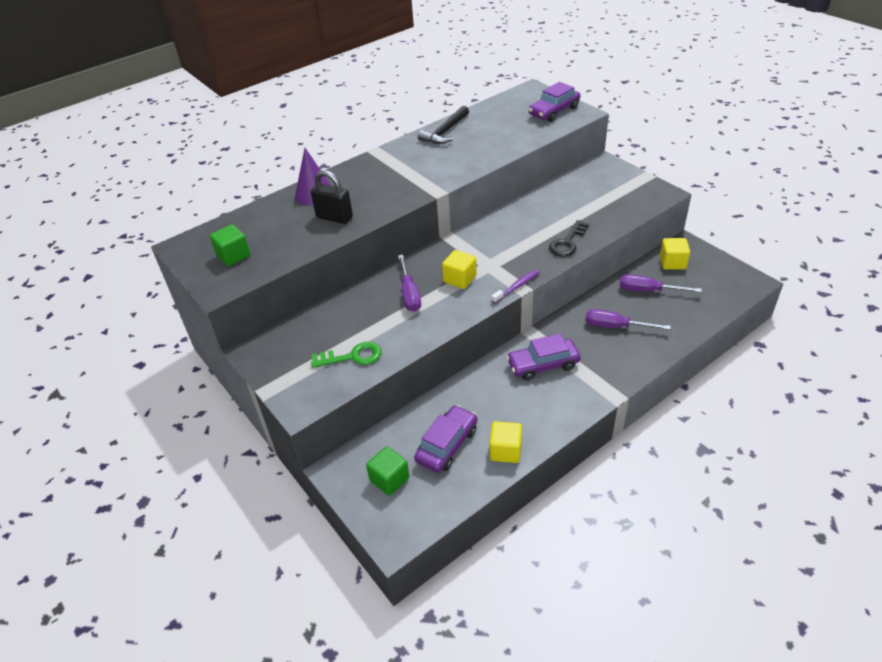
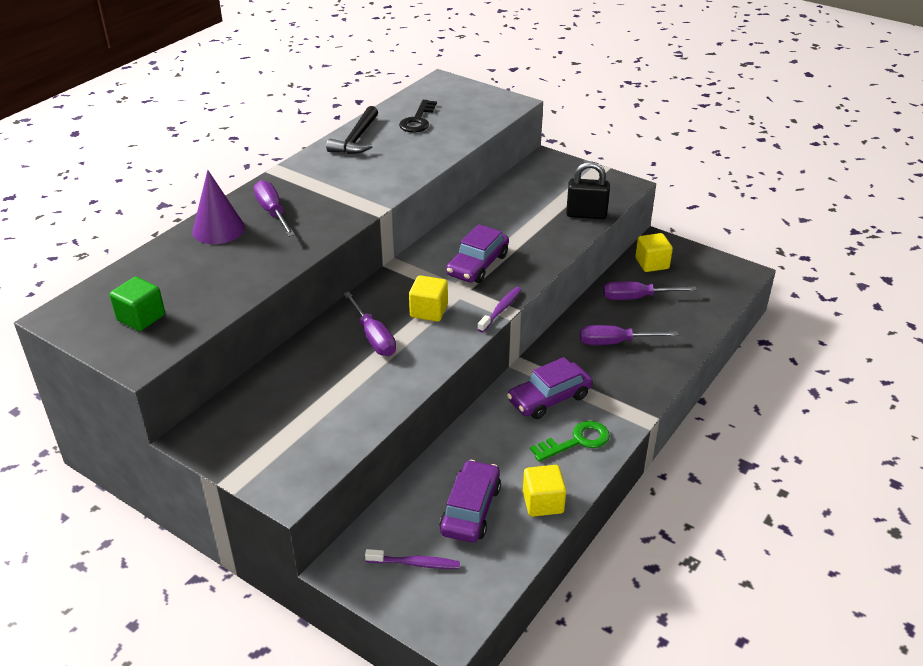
camera: 20 degrees left, 5 degrees down
(334, 217) = (258, 254): black padlock -> black padlock (586, 214)
(352, 356) = (331, 421): green key -> green key (576, 441)
(358, 185) = (272, 212): none -> purple screwdriver
(389, 479) = (415, 563): green cube -> purple toothbrush
(554, 111) = (479, 104): purple car -> purple car (477, 265)
(567, 242) = (540, 252): black key -> black key (418, 120)

